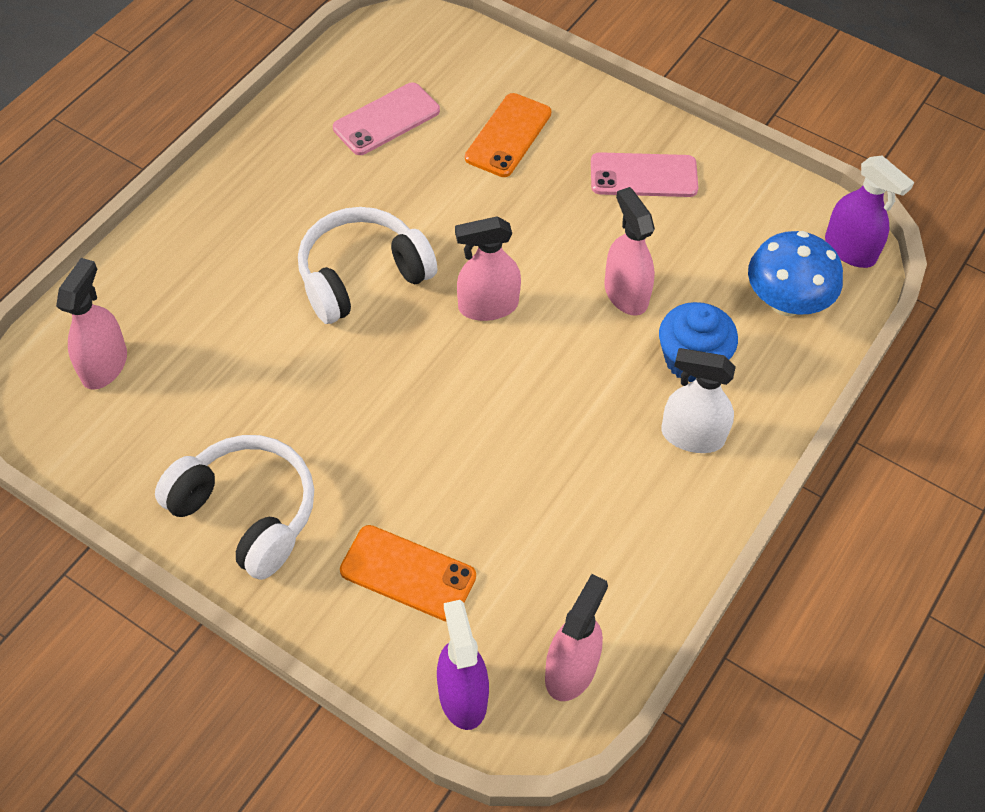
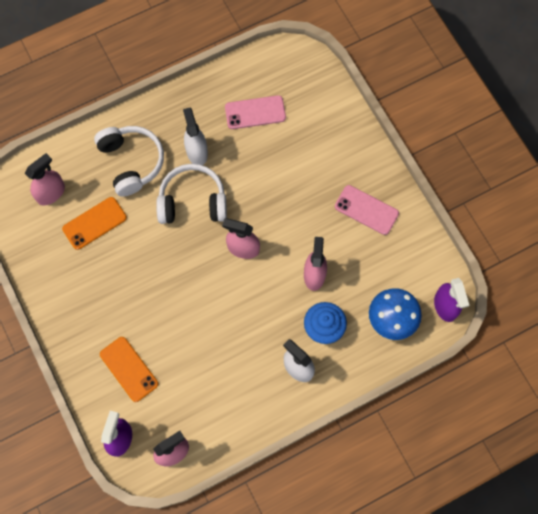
camera: 30 degrees right, 15 degrees up
(247, 512) = (75, 302): white headphones -> white headphones (131, 162)
(325, 206) = (196, 152): none -> white spray bottle
(508, 135) = (311, 152): orange phone -> orange phone (94, 223)

